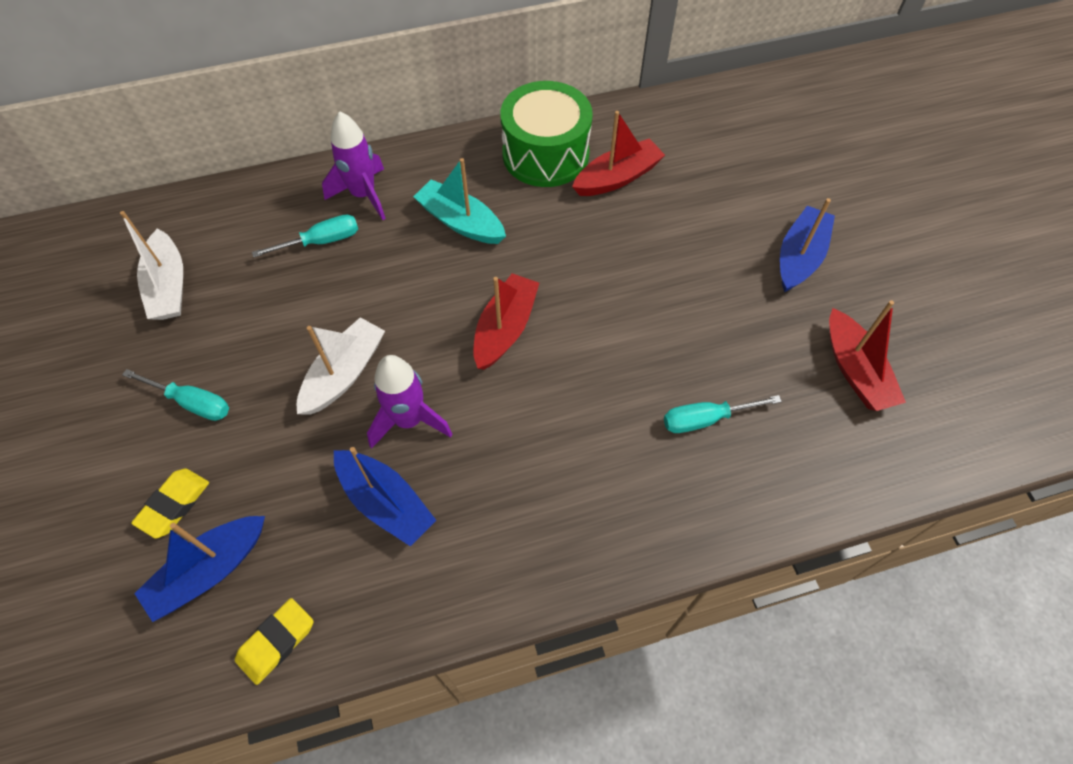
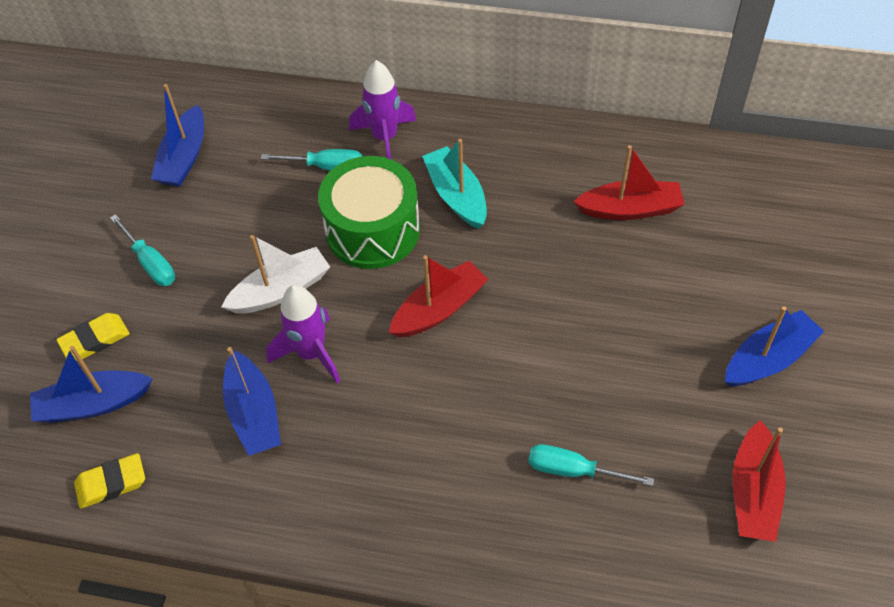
camera: 30 degrees right, 5 degrees down
(169, 286) = (184, 158): white boat -> blue boat
(545, 154) = (573, 160): green drum -> green drum (372, 230)

